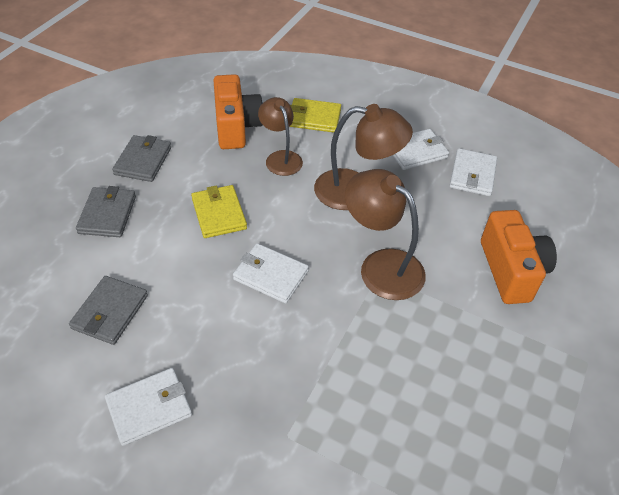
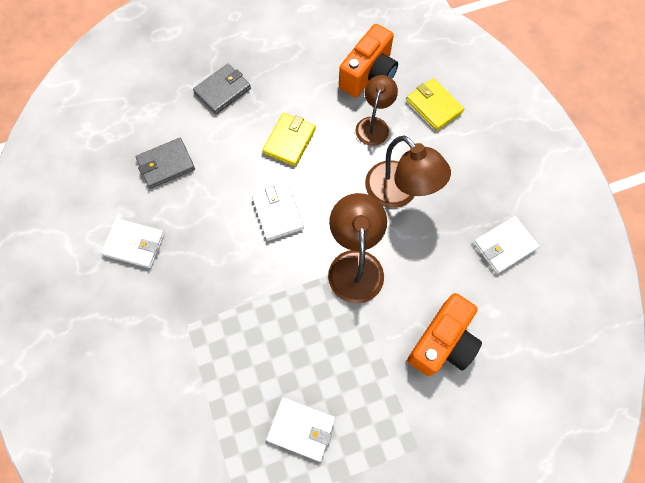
camera: 45 degrees right, 20 degrees up
(143, 161) = (280, 62): grey wallet -> none
(416, 152) = (482, 193): white wallet -> white wallet (301, 429)

